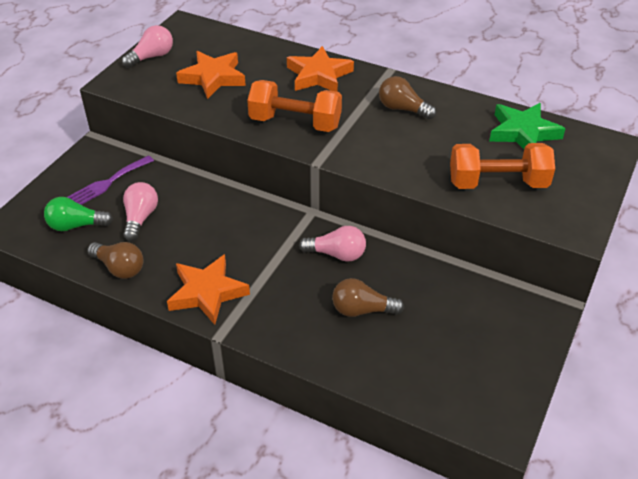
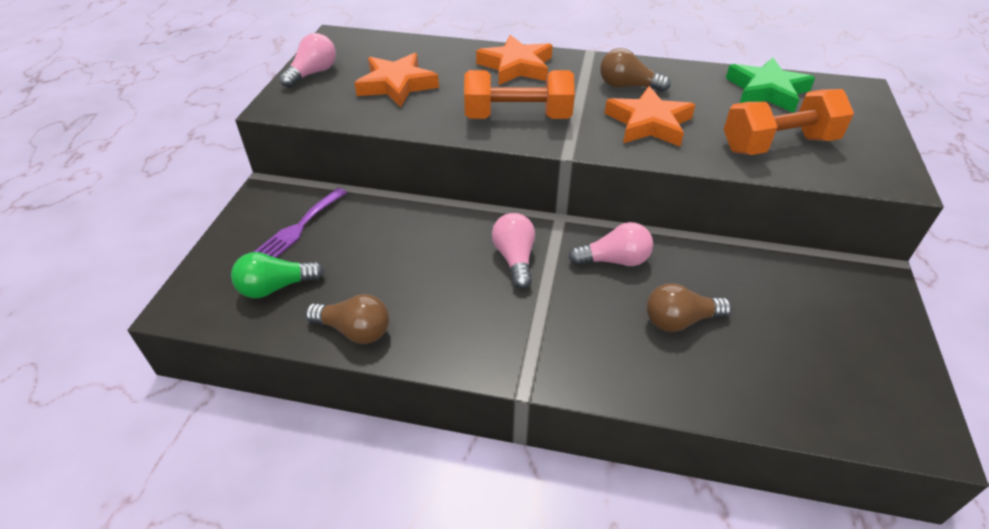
camera: 15 degrees left, 0 degrees up
(140, 218) = (357, 263): pink light bulb -> pink light bulb (515, 259)
(207, 292) = (482, 339): orange star -> orange star (648, 123)

